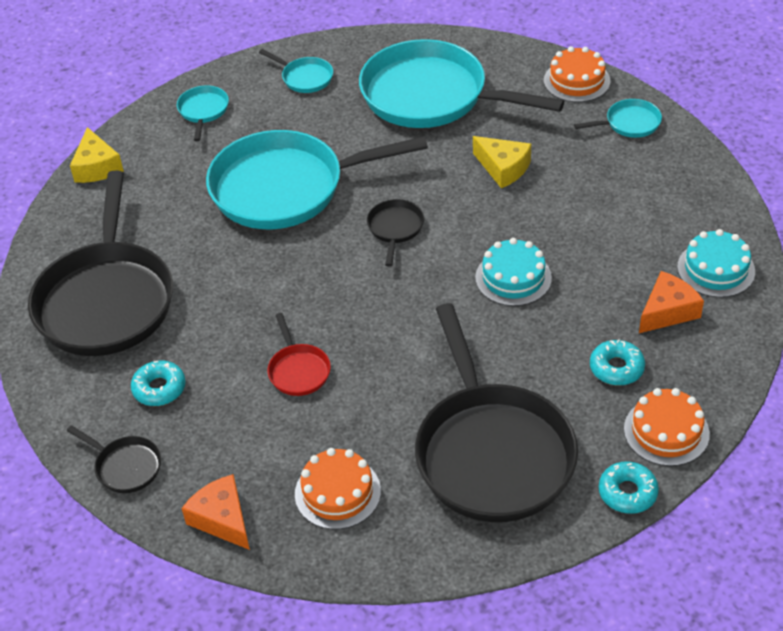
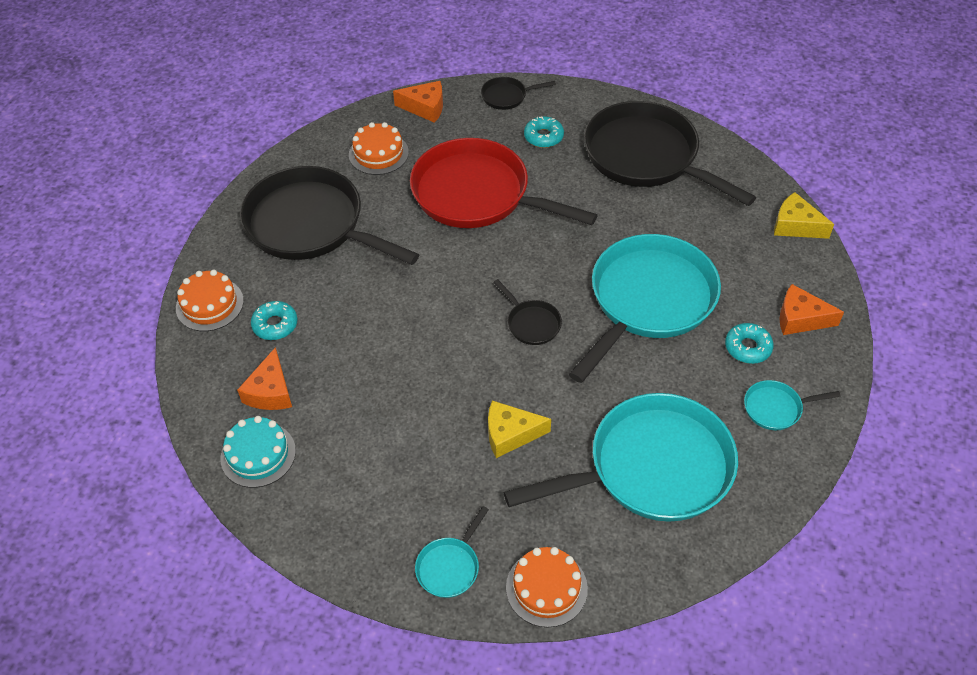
camera: 135 degrees right, 5 degrees up
(203, 111) = (800, 319): turquoise pan -> orange cheese
(298, 370) = (478, 195): red pan -> red pan, size x2.39
(513, 278) = (406, 343): turquoise cake -> none
(627, 492) = (208, 254): turquoise donut -> turquoise donut (747, 347)

